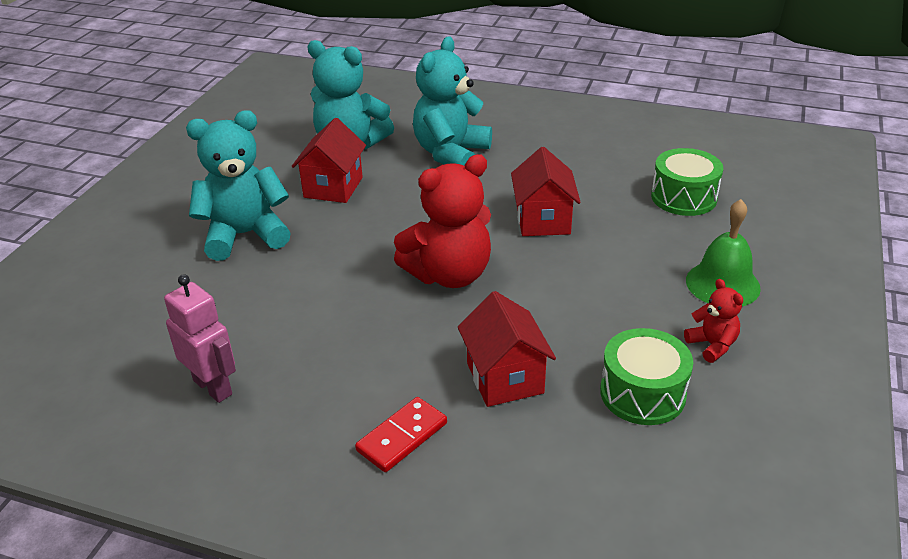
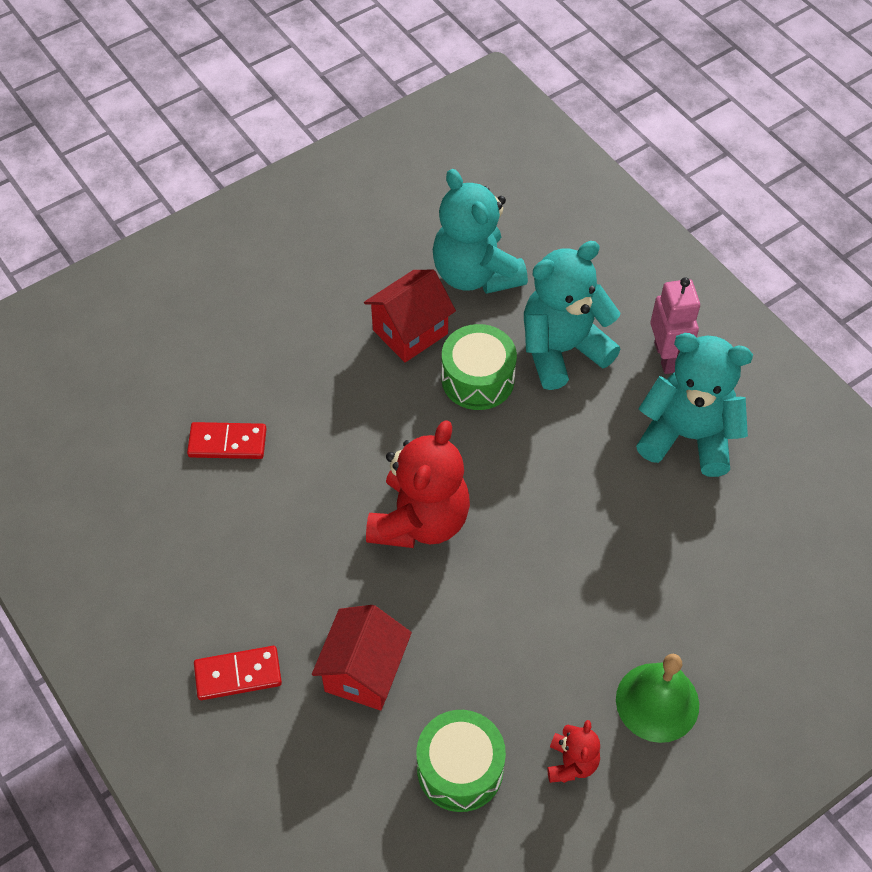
camera: 35 degrees right, 20 degrees up
(213, 387) = (141, 524): pink robot -> pink robot (666, 357)
(245, 235) = (286, 352): turquoise teddy bear -> turquoise teddy bear (687, 436)
(245, 304) = (227, 443): none -> red domino
(449, 274) = (420, 520): red teddy bear -> red teddy bear turned 75 degrees counterclockwise
(543, 220) = (566, 506): red house -> none
(683, 197) = (740, 565): green drum -> green drum (478, 379)

